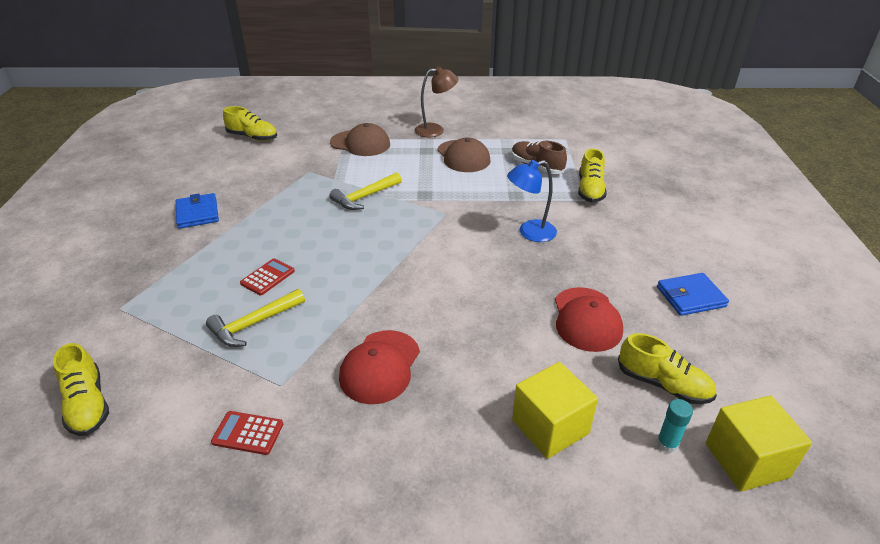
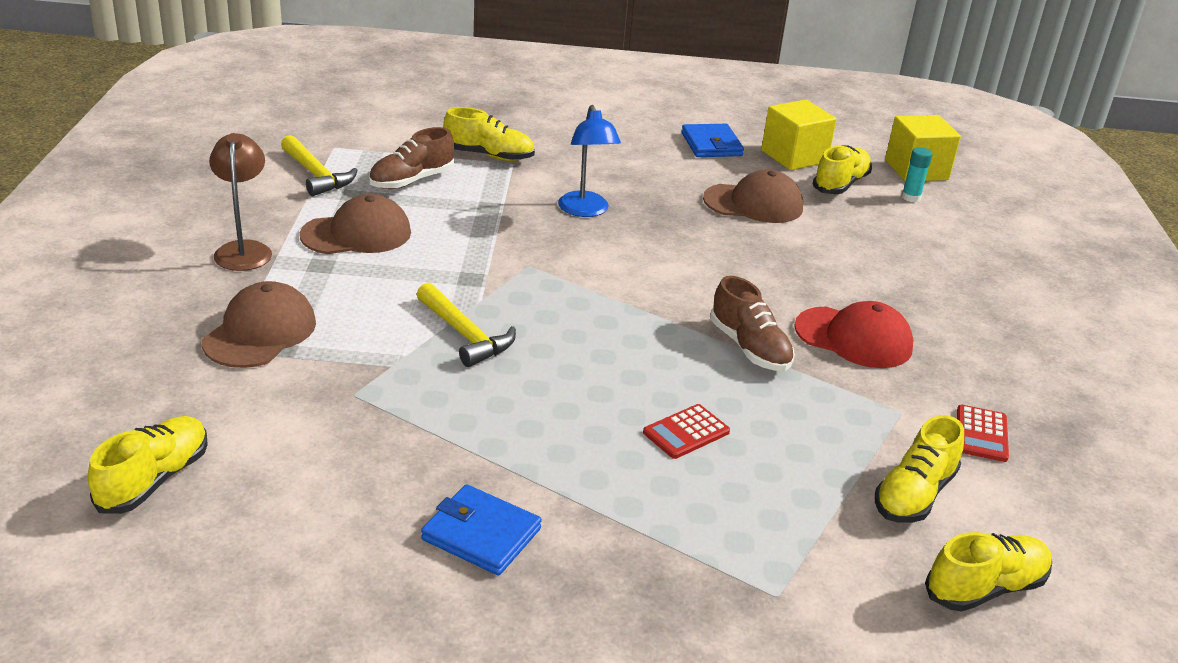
camera: 90 degrees left, 5 degrees down
(186, 380) = (914, 495): none -> yellow shoe
(197, 213) = (481, 534): blue wallet -> blue wallet turned 45 degrees clockwise
(254, 324) = (794, 440): yellow hammer -> yellow hammer (316, 175)
(267, 277) = (686, 432): red calculator -> red calculator turned 75 degrees counterclockwise
(361, 307) = (749, 348): none -> brown shoe
(550, 427) = (909, 247): yellow cube -> yellow cube (794, 156)
(586, 319) = (753, 203): red cap -> brown cap

